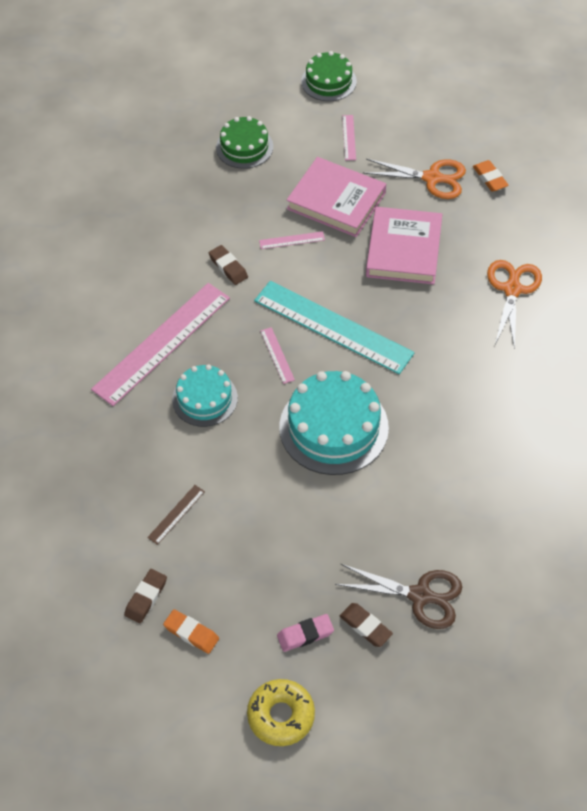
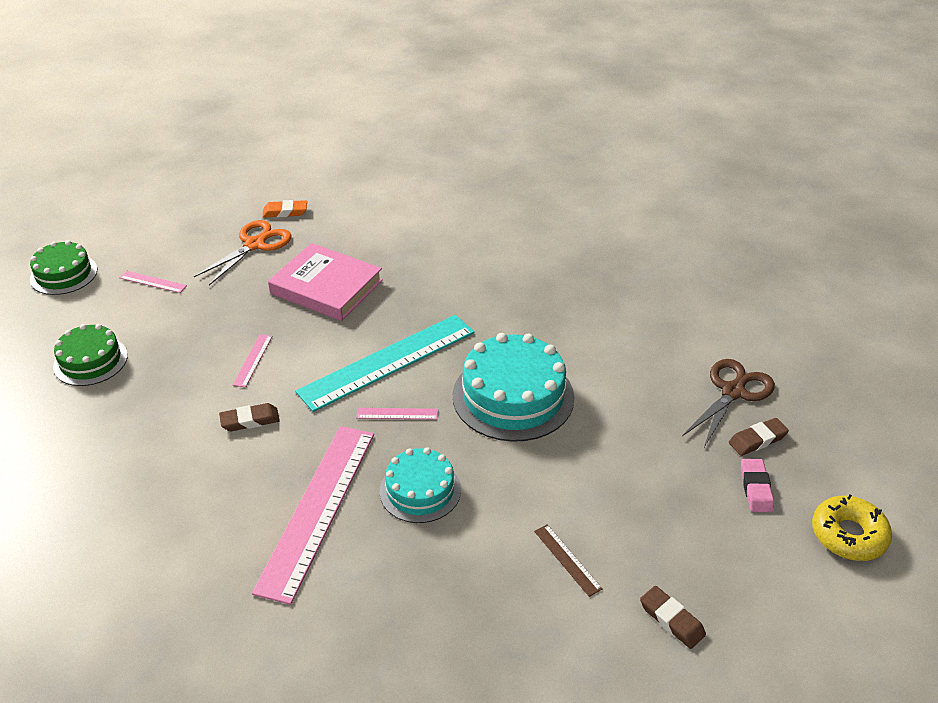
camera: 70 degrees left, 15 degrees down
(162, 343) = (317, 509): pink ruler -> pink ruler turned 45 degrees clockwise
(191, 633) = (730, 587): orange eraser -> none
(336, 201) = (227, 314): pink book -> none
(512, 289) = (421, 237): orange scissors -> none

